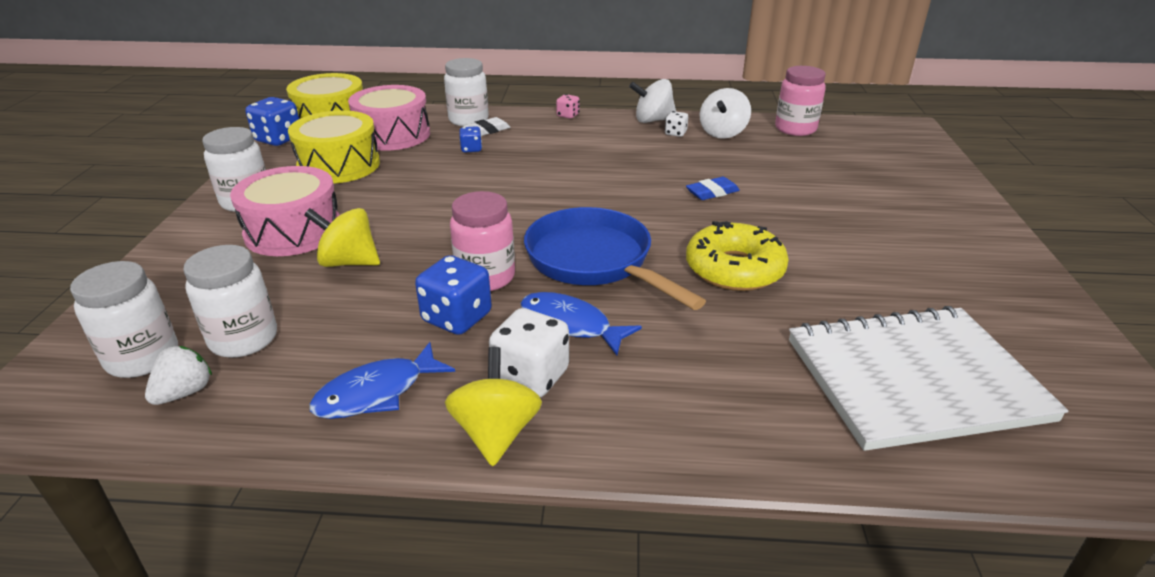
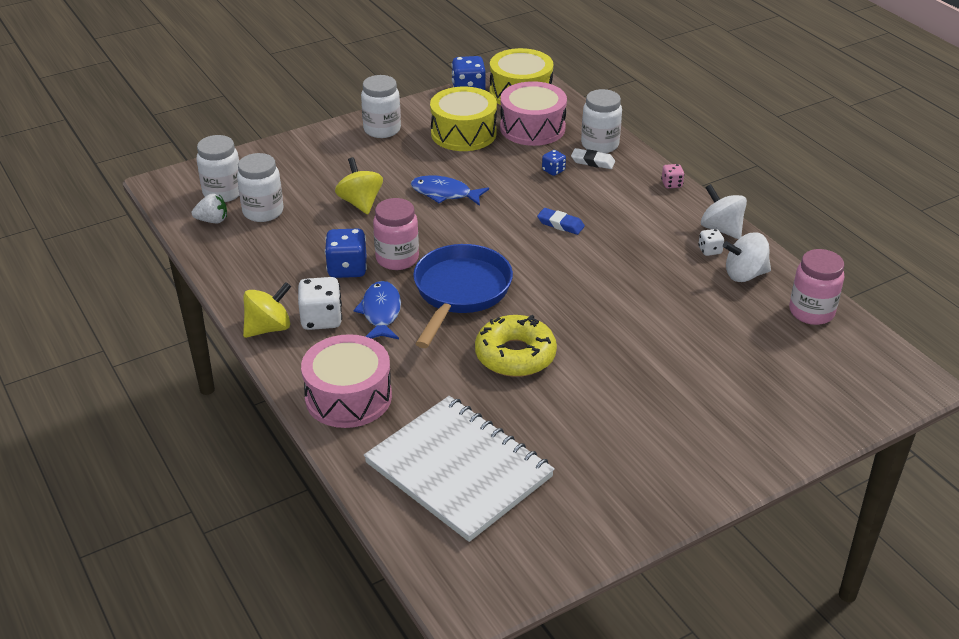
camera: 55 degrees right, 5 degrees up
(293, 231) = (370, 165): pink drum -> pink drum (348, 397)
(376, 393) = (263, 276): blue fish -> blue fish (444, 193)
(712, 192) = (621, 307): blue eraser -> blue eraser (560, 224)

